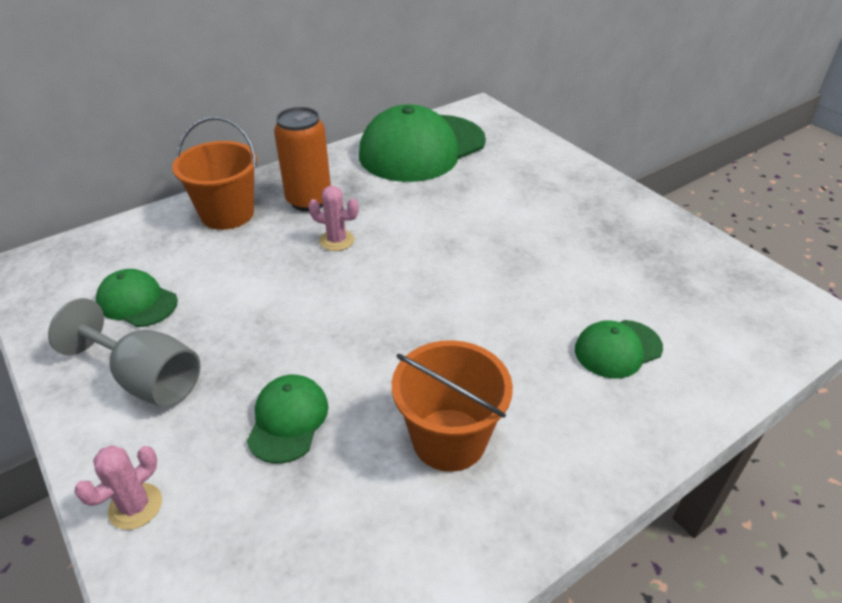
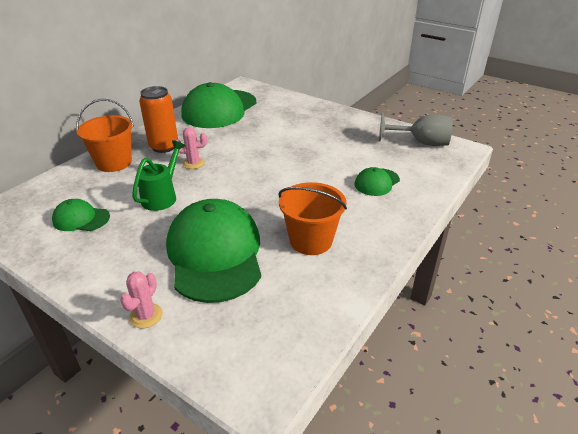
camera: 20 degrees left, 5 degrees down
(147, 379) = (113, 255): grey goblet -> grey goblet (421, 143)
(263, 291) = (162, 196): none -> green watering can
(288, 420) = (215, 253): green cap -> green cap, size x2.13

